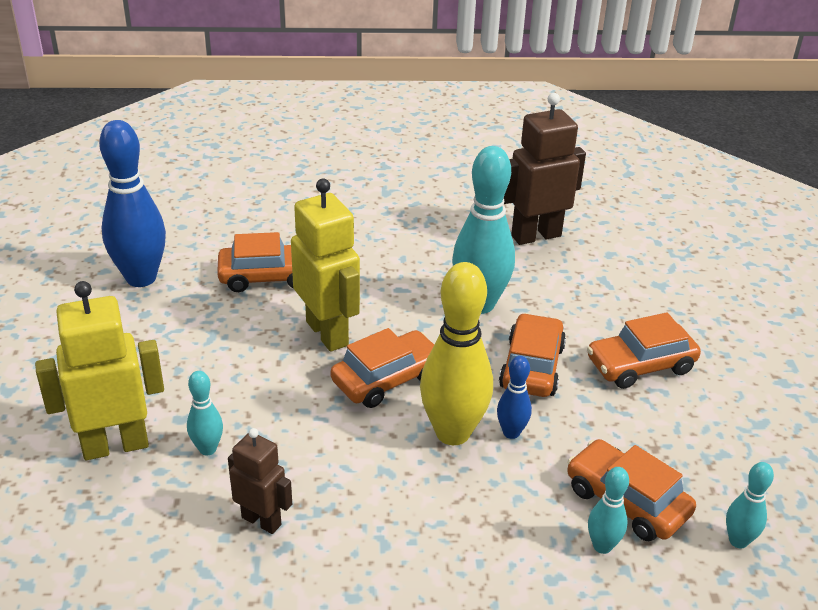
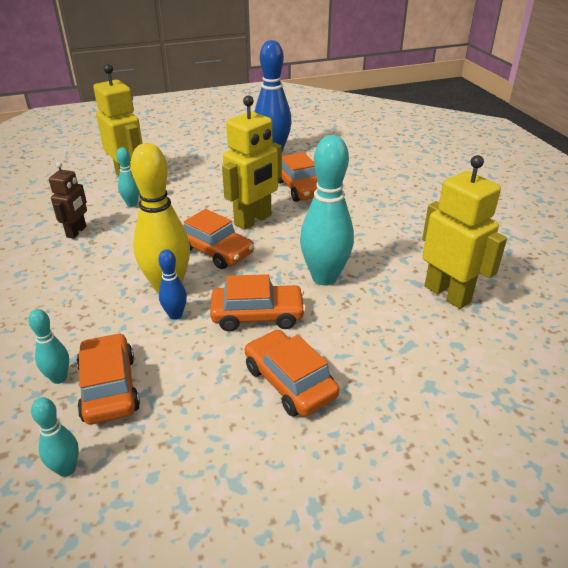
camera: 75 degrees right, 0 degrees up
(535, 235) = (447, 294): brown robot -> yellow robot
(626, 501) = (109, 388): orange car -> orange car turned 45 degrees counterclockwise

